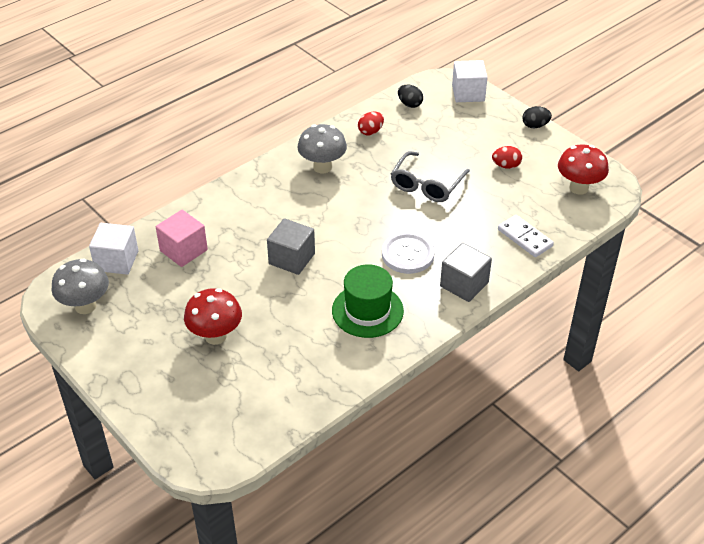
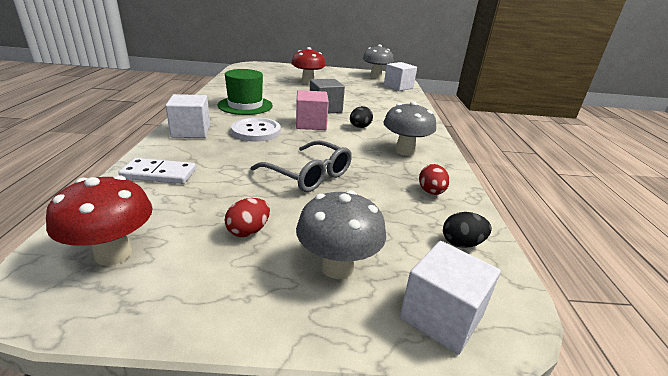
camera: 130 degrees right, 15 degrees down
(183, 250) = (382, 96): pink cube -> pink cube (311, 124)
(427, 184) = (308, 175): grey glasses -> grey glasses turned 150 degrees clockwise
(464, 284) = (191, 131): grey cube -> white cube
(484, 128) = (337, 267): none -> grey mushroom
(535, 126) = (268, 325): black egg -> black egg (359, 127)

